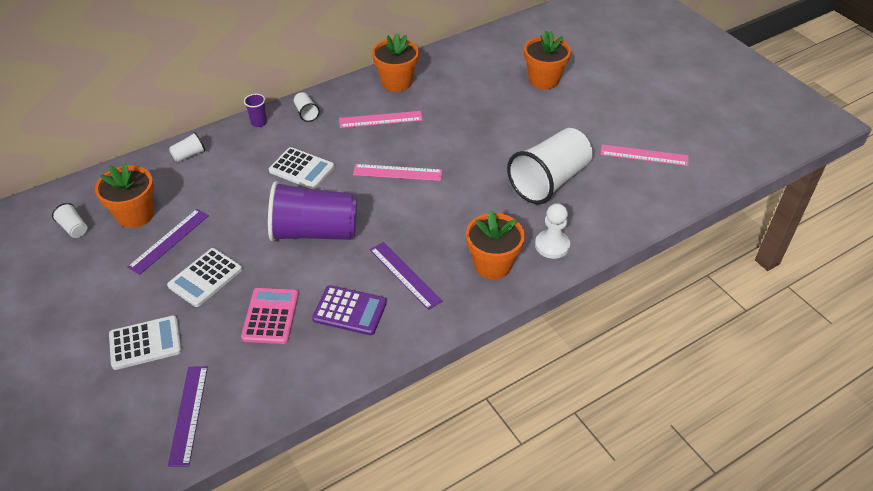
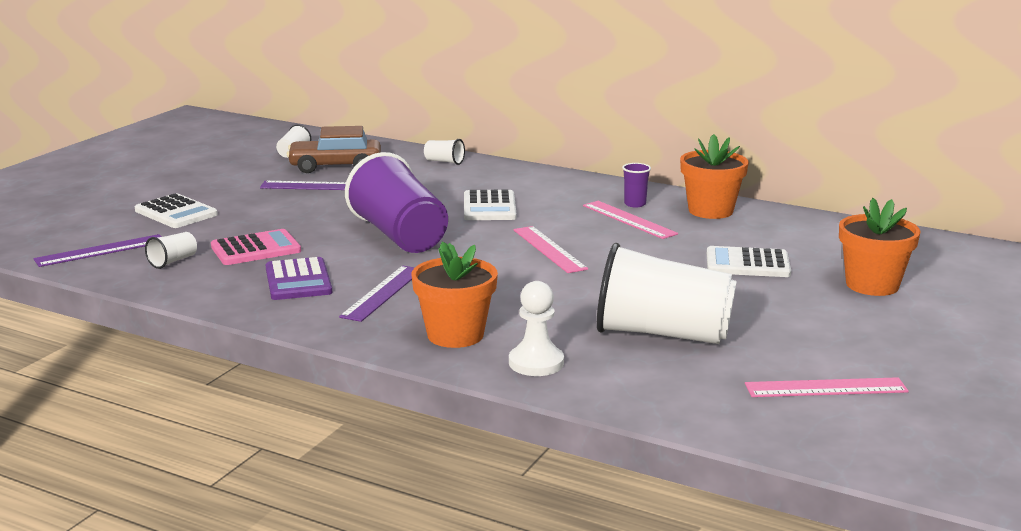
camera: 60 degrees right, 25 degrees down
(135, 215) = (335, 166): orange flower pot -> brown car
(205, 278) = (281, 211): white calculator -> white calculator (747, 264)
(259, 122) = (534, 173): purple cup -> purple cup (635, 204)
(306, 113) = (582, 186): white cup -> white cup (173, 261)
(644, 155) = (826, 388): pink ruler -> pink ruler turned 75 degrees counterclockwise

